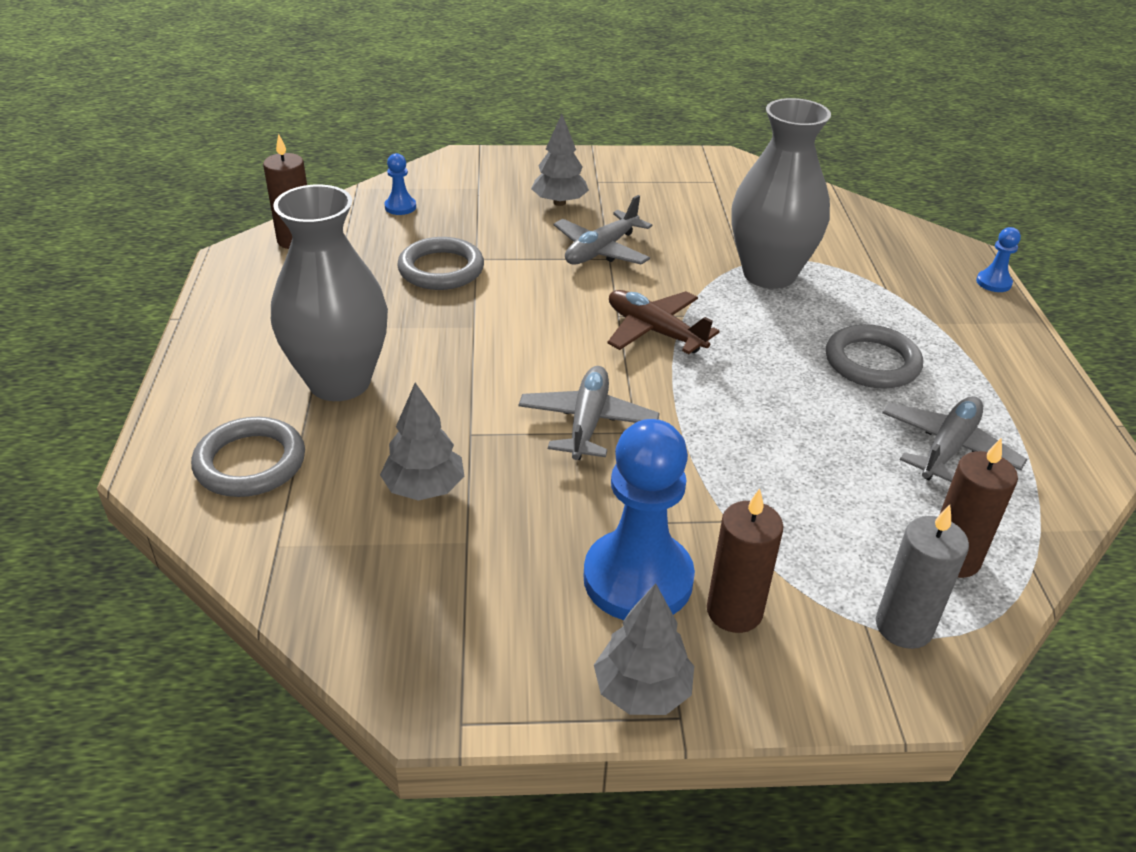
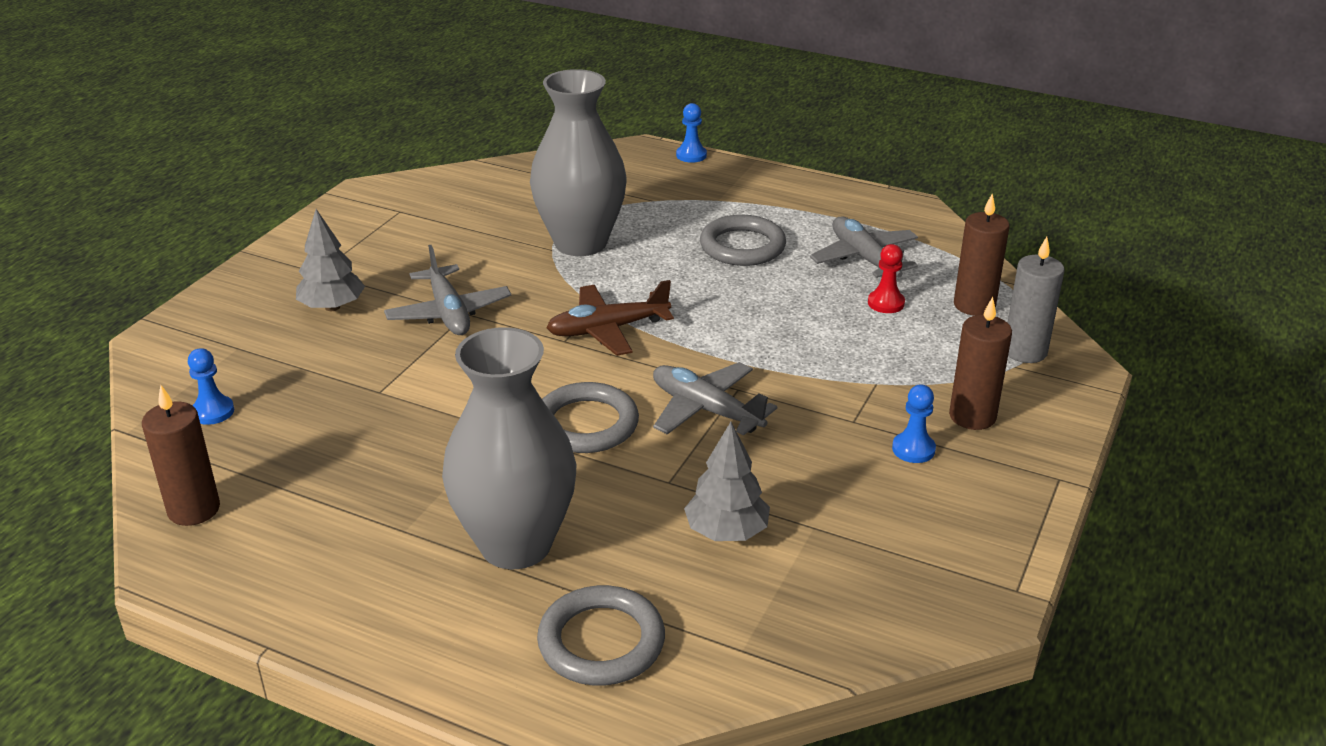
camera: 60 degrees left, 5 degrees down
(441, 269) = (375, 420): grey ring -> grey ring (586, 424)
(638, 579) = (913, 449): blue pawn -> blue pawn, size x0.44
(642, 691) = (1027, 487): grey tree -> none
(880, 487) = (886, 303): none -> red pawn

